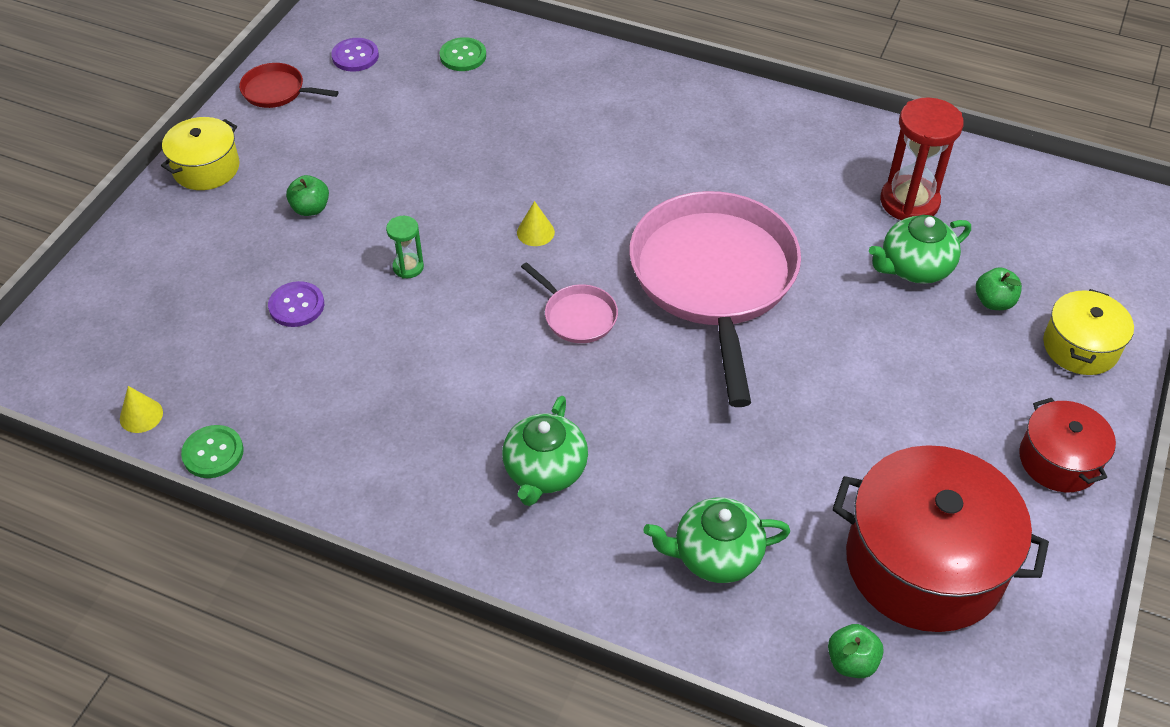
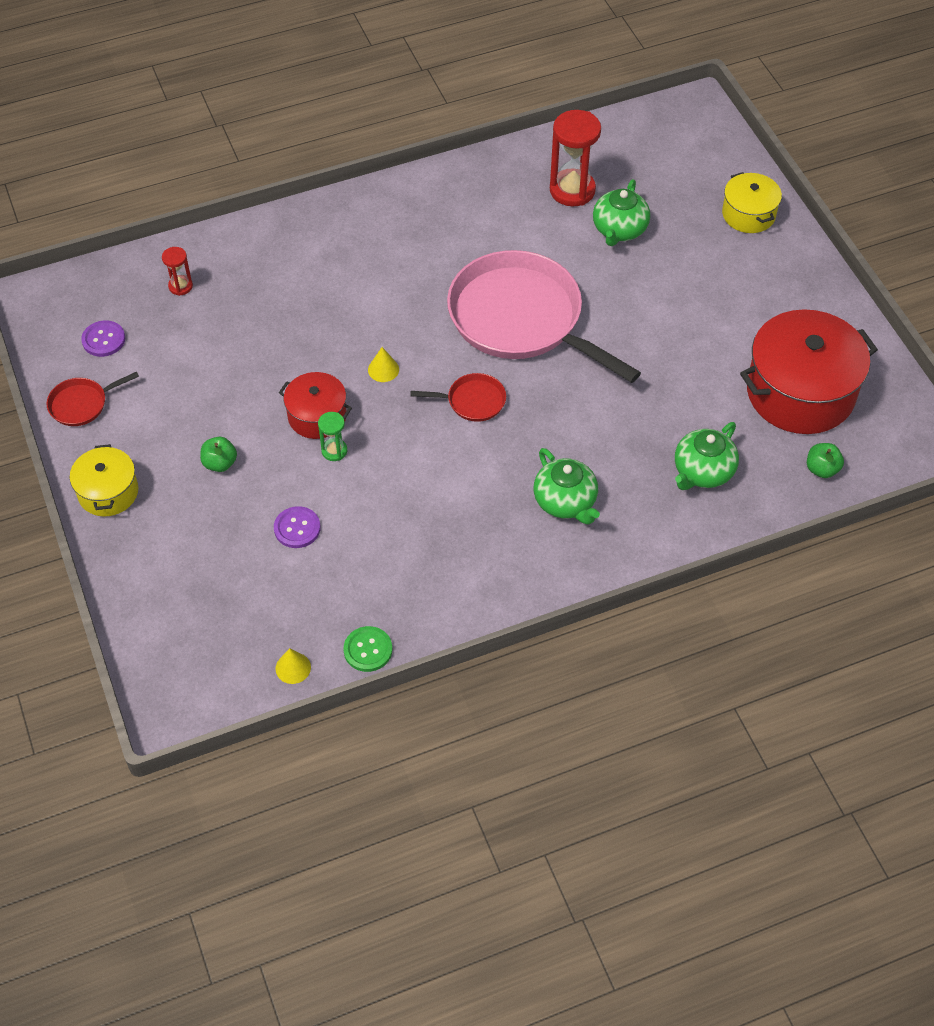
camera: 45 degrees left, 5 degrees up
(463, 56) = (180, 286): green button -> red hourglass
(577, 316) = (472, 401): pink pan -> red pan
(994, 302) = (680, 220): green apple -> none
(1059, 460) = (802, 287): red pot -> red pot (317, 416)

